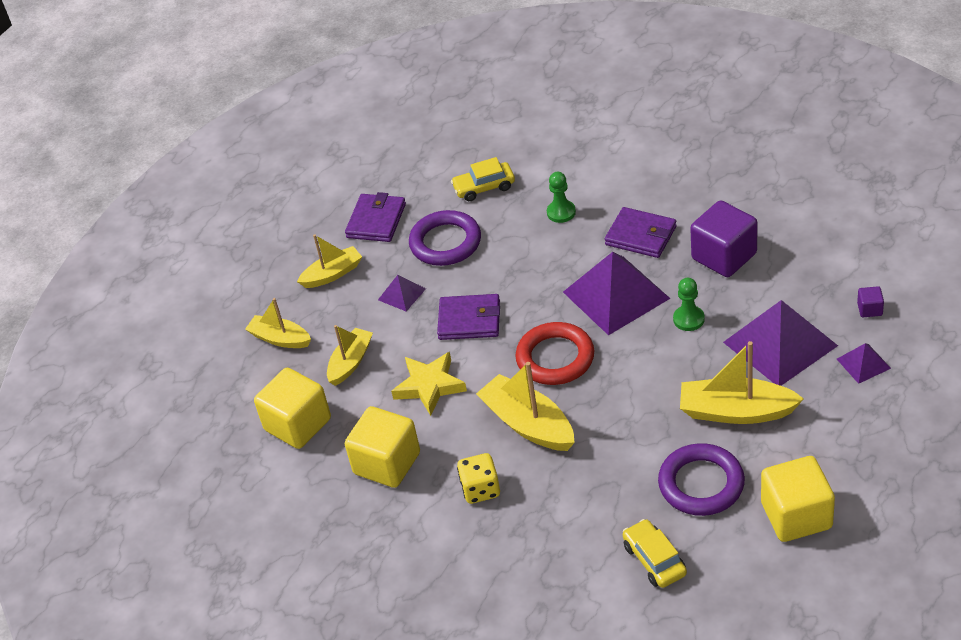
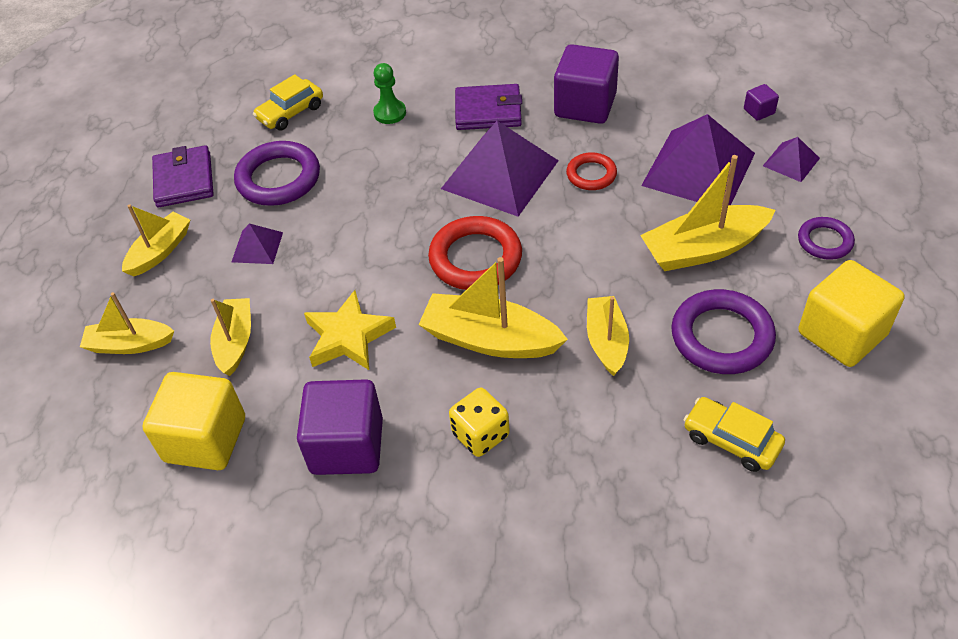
camera: 30 degrees left, 5 degrees up
(387, 463) = (347, 446): yellow cube -> purple cube
(469, 320) = (353, 250): purple wallet -> none
(612, 456) = (606, 341): none -> yellow boat
(688, 319) = (591, 174): green pawn -> red ring
(839, 439) = (825, 241): none -> purple ring

